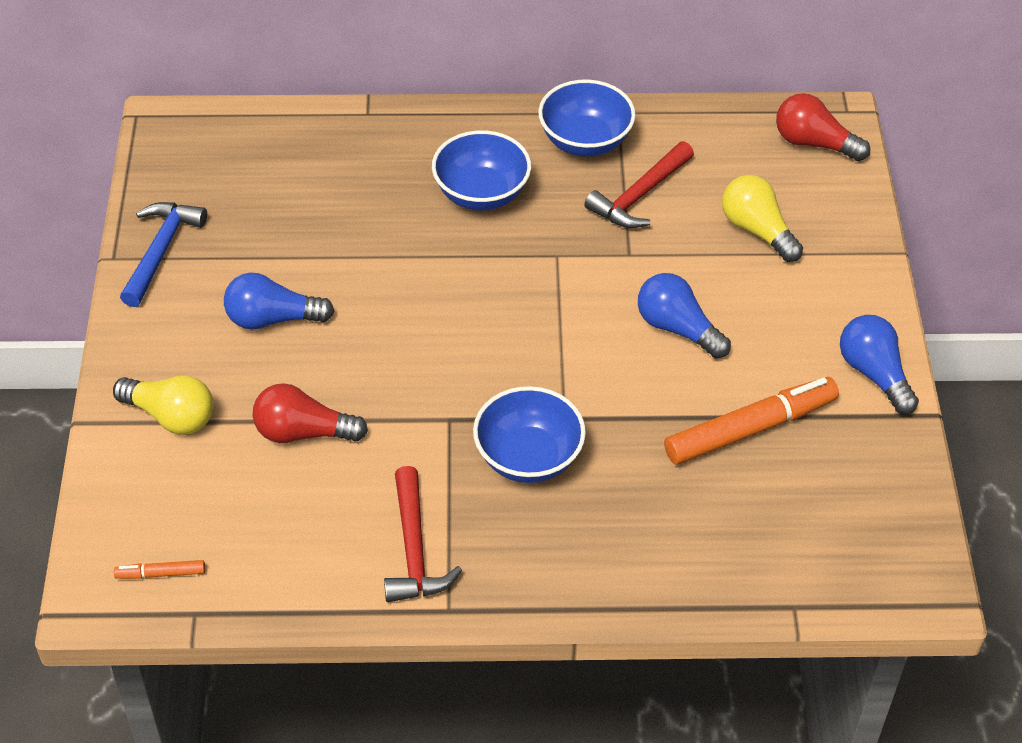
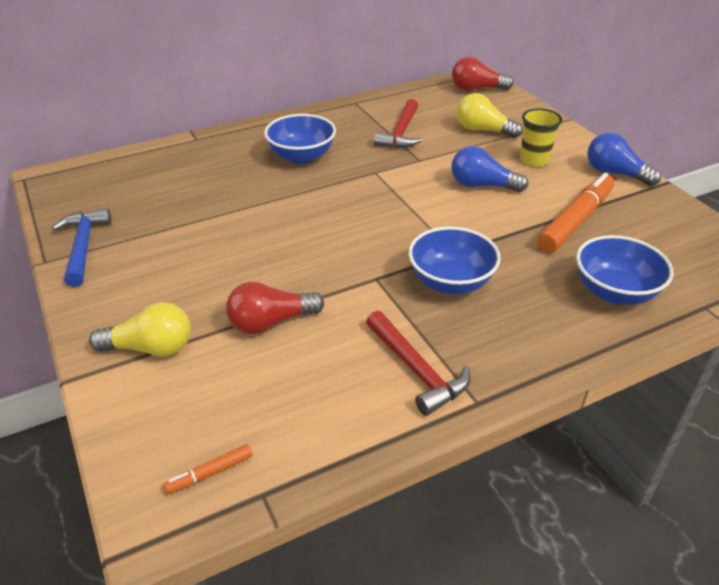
camera: 25 degrees left, 10 degrees down
(272, 319) = (199, 260): blue light bulb -> none
(585, 141) = (347, 118): blue bowl -> blue bowl (614, 292)
(783, 310) = (534, 160): none -> yellow cup

